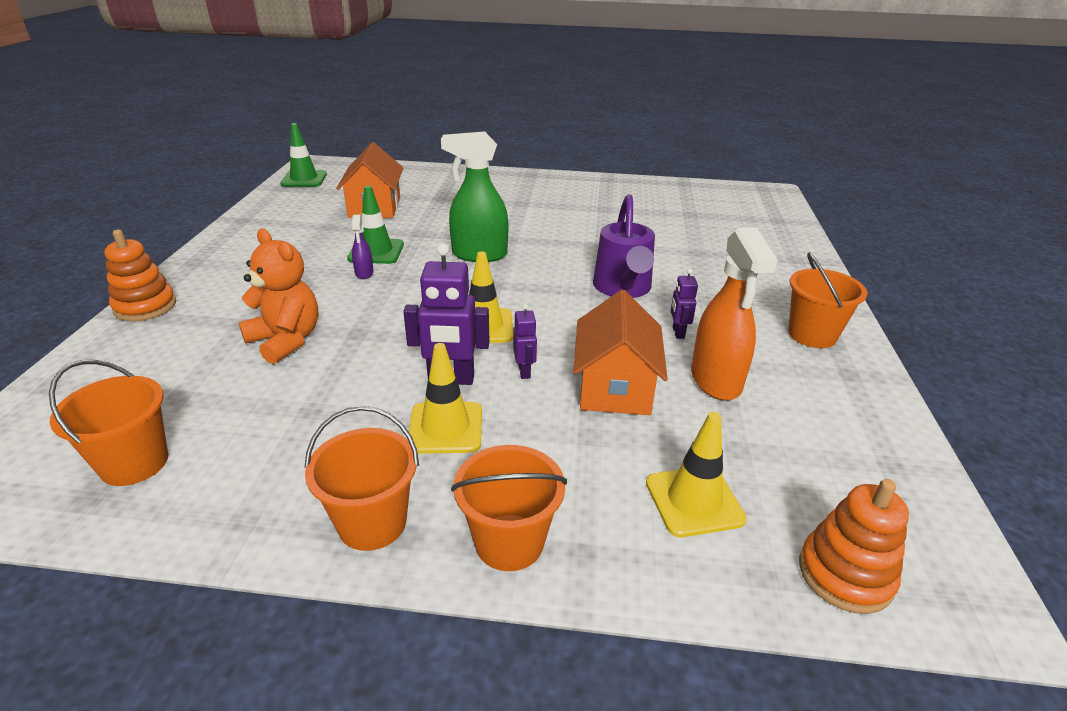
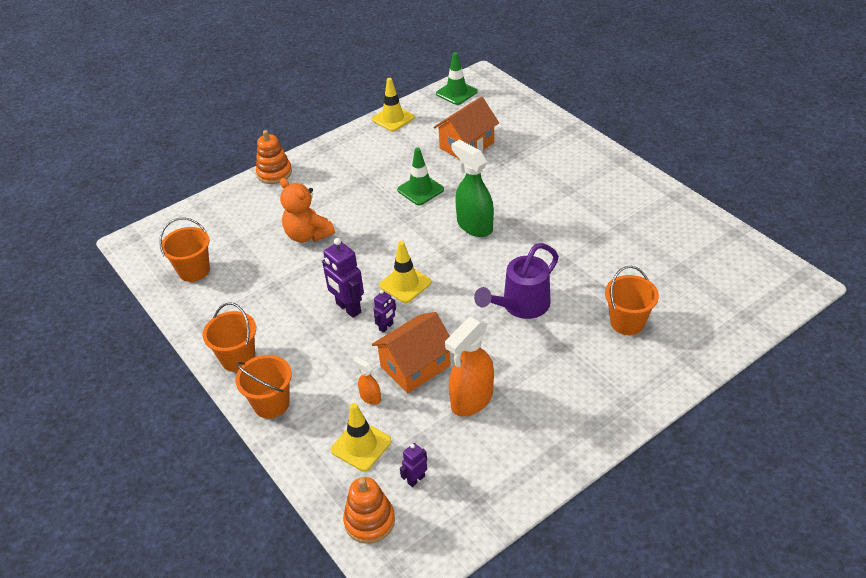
camera: 50 degrees right, 10 degrees up
(286, 340) = (308, 235): orange teddy bear -> orange teddy bear turned 135 degrees clockwise
(364, 273) = (394, 205): purple spray bottle -> none
(445, 428) = (313, 334): yellow traffic cone -> yellow traffic cone (393, 118)
(619, 446) = (370, 397): none -> orange spray bottle
(678, 333) = (502, 358): purple robot -> purple robot (416, 479)
(812, 335) = (581, 415): orange bucket -> orange bucket (627, 322)

